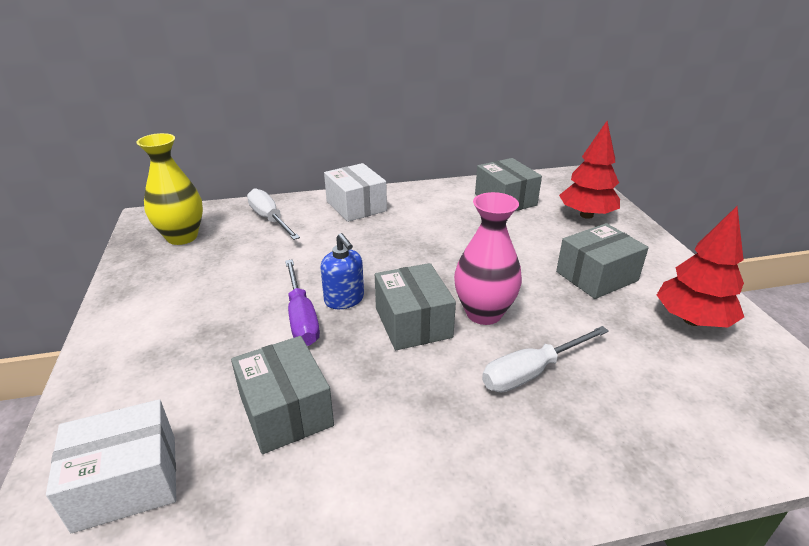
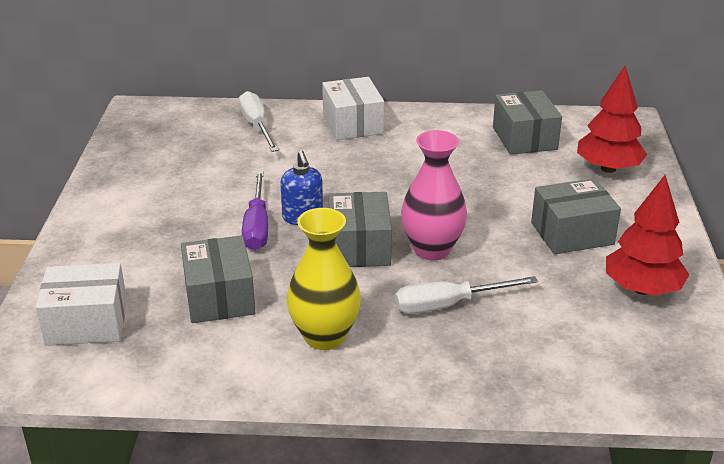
camera: 15 degrees right, 0 degrees up
(182, 237) = (165, 134): yellow vase -> yellow vase (324, 337)

